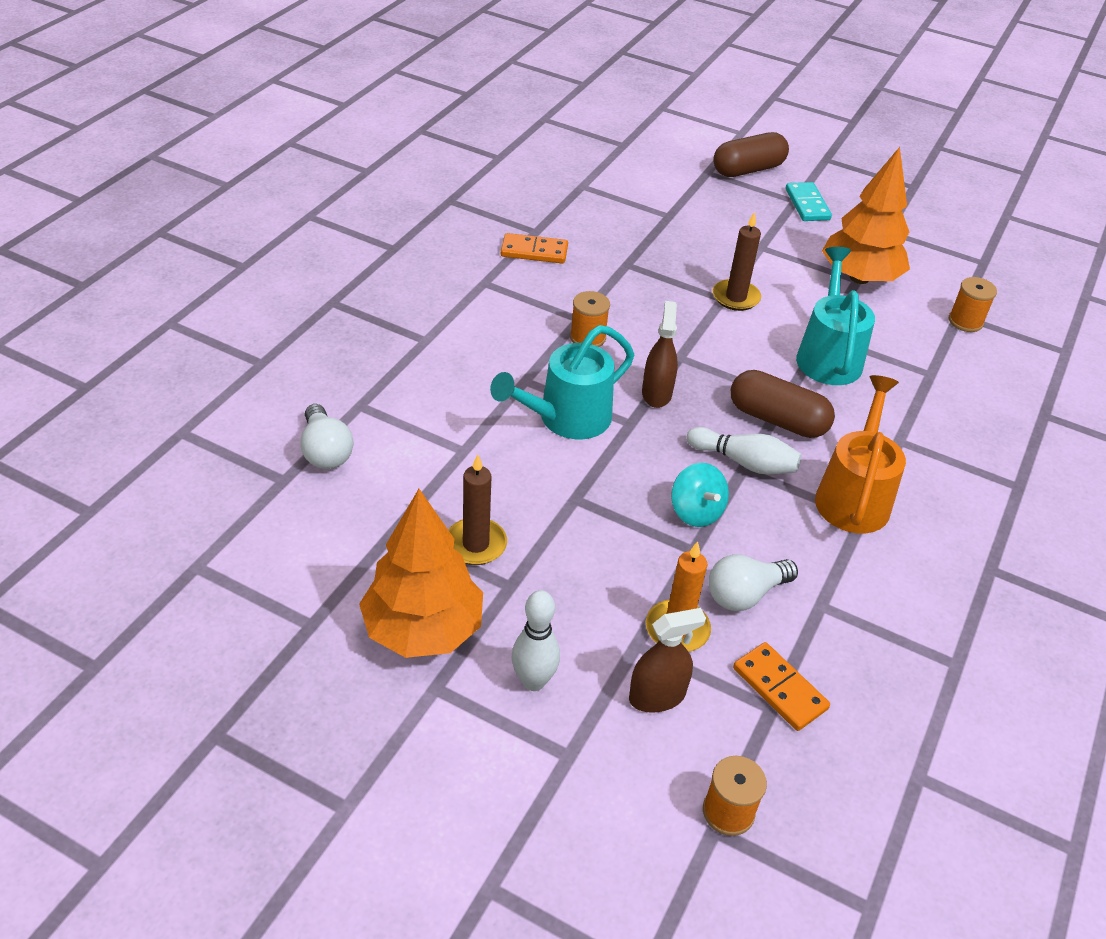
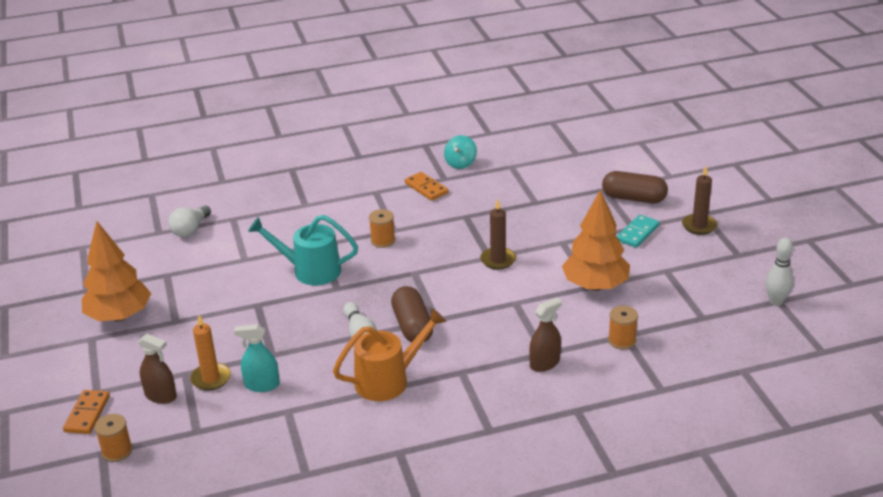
camera: 50 degrees right, 10 degrees down
(476, 544) = (188, 298): brown candle -> brown candle (699, 226)
(533, 681) = (127, 359): white bowling pin -> white bowling pin (776, 301)
(656, 393) = (372, 282): brown spray bottle -> brown spray bottle (544, 363)
(696, 512) = (300, 341): turquoise spinning top -> turquoise spinning top (460, 163)
(745, 594) = (262, 385): white light bulb -> turquoise spray bottle
(779, 689) = (212, 427): orange domino -> orange domino (87, 414)
(828, 355) = (498, 313): turquoise watering can -> none

